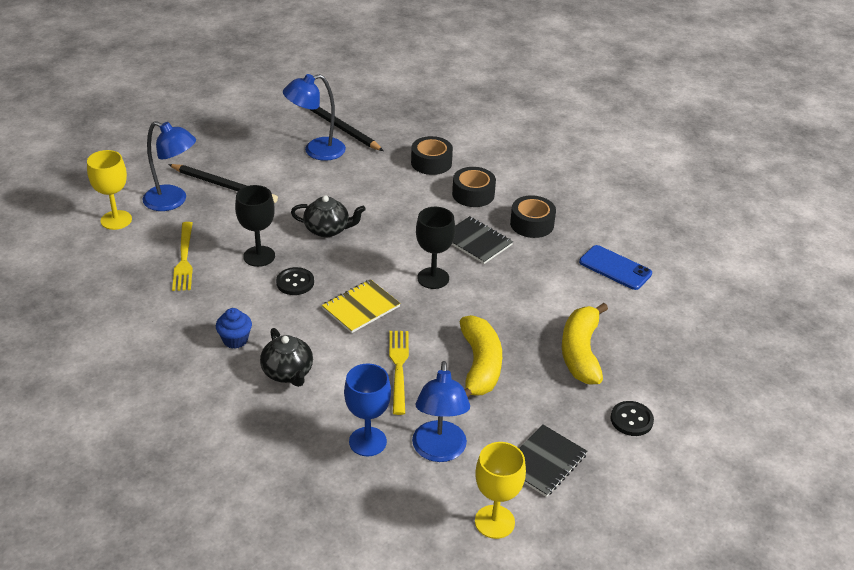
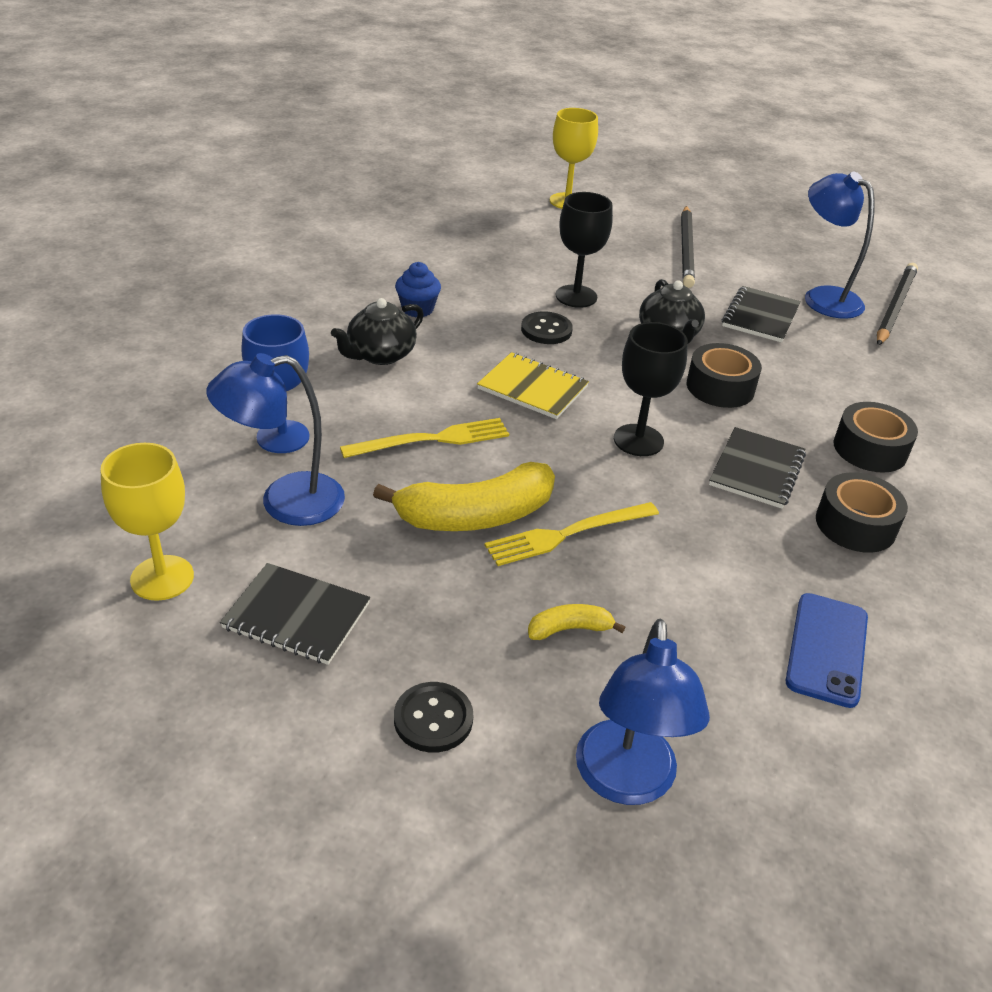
camera: 70 degrees right, 0 degrees up
(173, 201) = (628, 225): blue lamp -> blue lamp (626, 782)
(184, 259) = (534, 251): yellow fork -> yellow fork (567, 534)
(325, 184) = (760, 316): none -> black notebook
(431, 163) = (904, 396): black tape -> black tape (720, 387)
(581, 352) = (569, 629): yellow banana -> yellow banana, size x0.48

